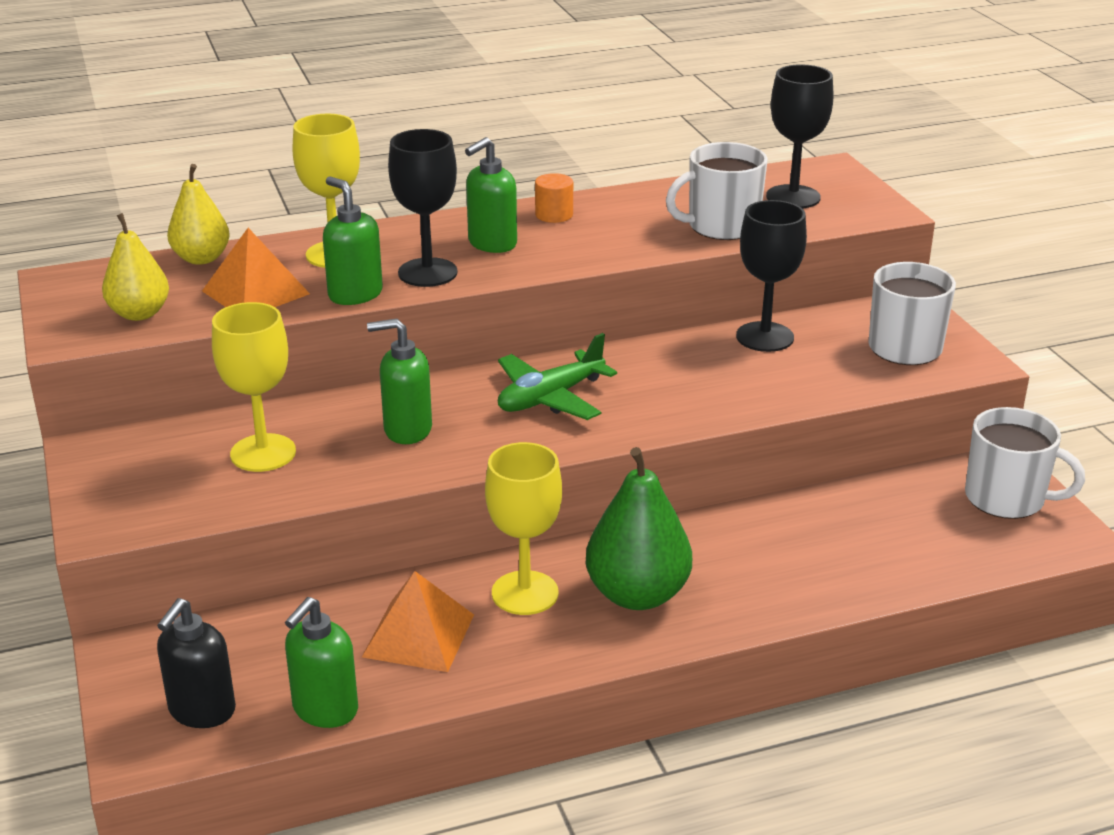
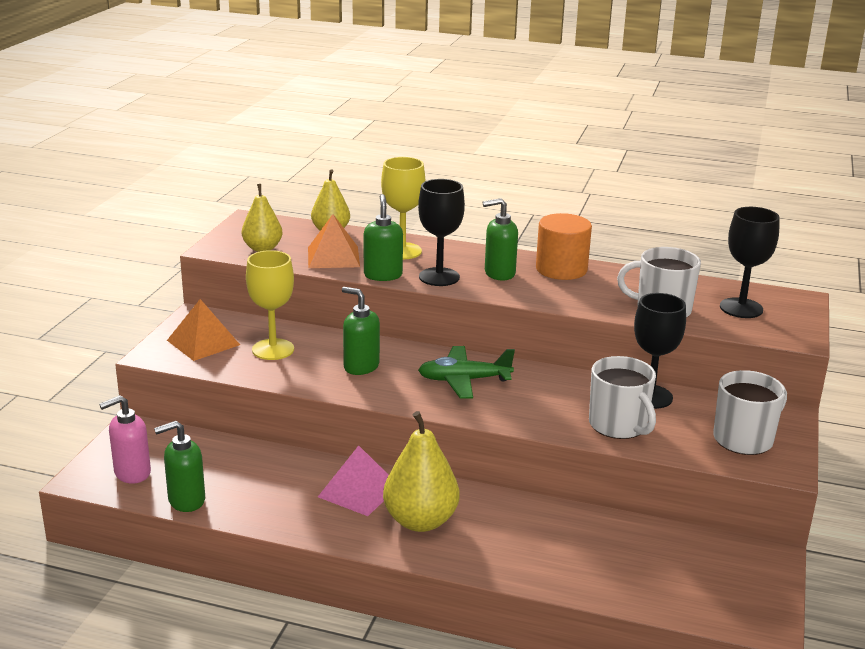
camera: 35 degrees right, 5 degrees down
(201, 711) = (132, 473): black soap dispenser -> pink soap dispenser
(418, 635) = (276, 486): orange pyramid -> orange pyramid (203, 342)
(525, 593) = (358, 491): yellow goblet -> pink pyramid
(554, 215) = (561, 269): orange cylinder -> orange cylinder, size x1.88
(637, 594) = (420, 521): green pear -> yellow pear
(1006, 498) = (745, 576): white mug -> white mug (618, 425)

